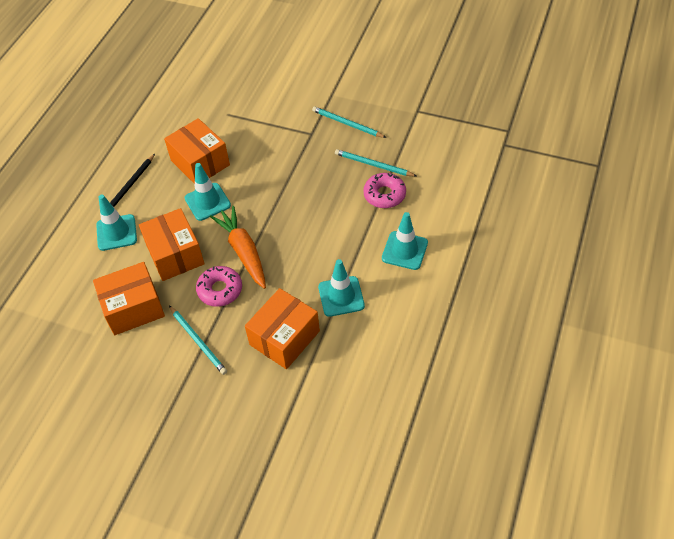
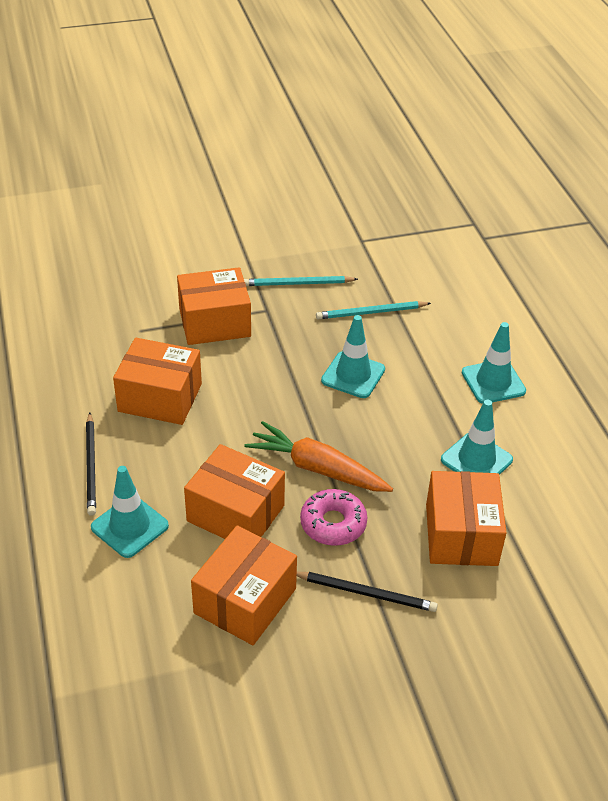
camera: 40 degrees left, 10 degrees down
(198, 341) = (366, 593): turquoise pencil -> black pencil
(207, 202) = (215, 436): turquoise traffic cone -> turquoise traffic cone (353, 375)
(273, 128) = (214, 322): none -> orange box
(384, 195) = (414, 337): pink donut -> none

